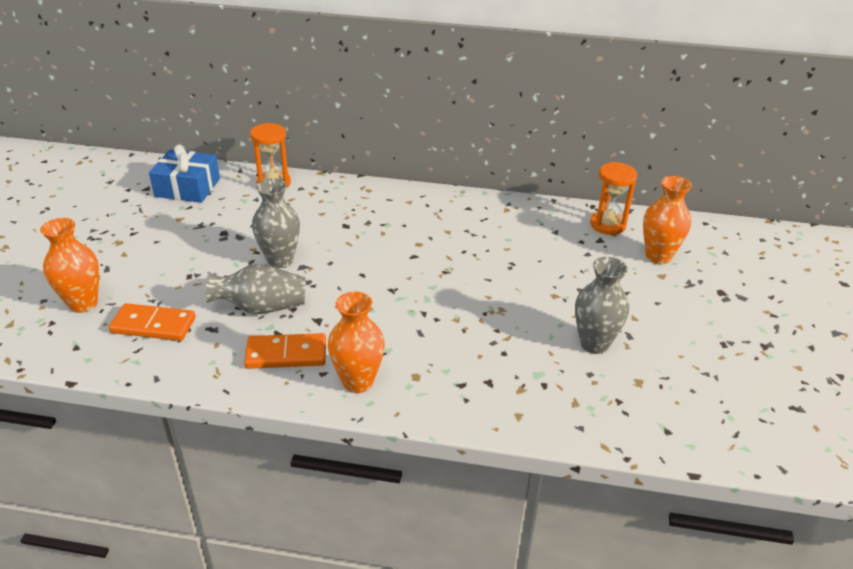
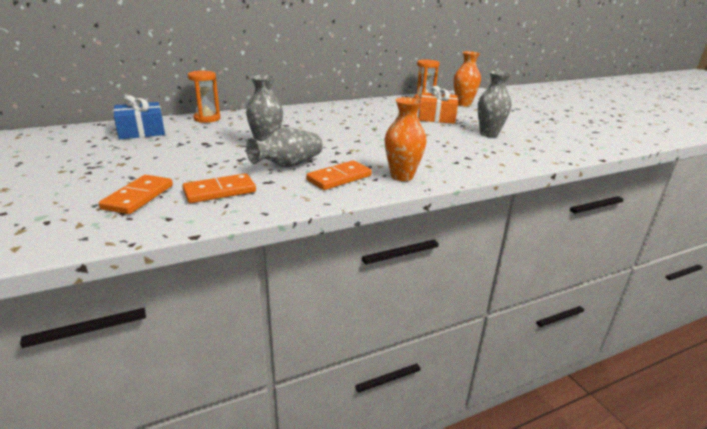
camera: 35 degrees left, 10 degrees down
(83, 303) = (138, 197): orange vase -> orange domino
(568, 275) = (436, 117): none -> orange gift

